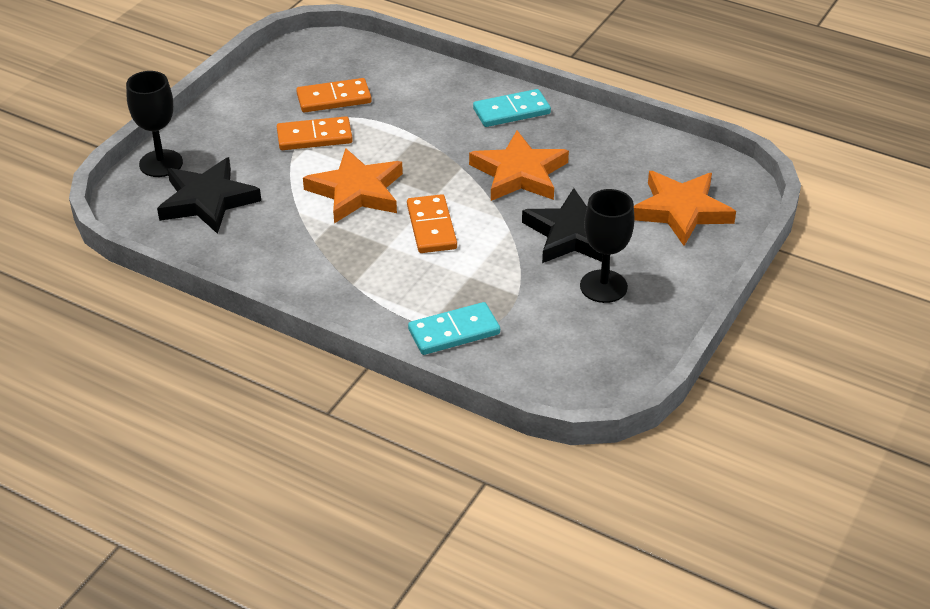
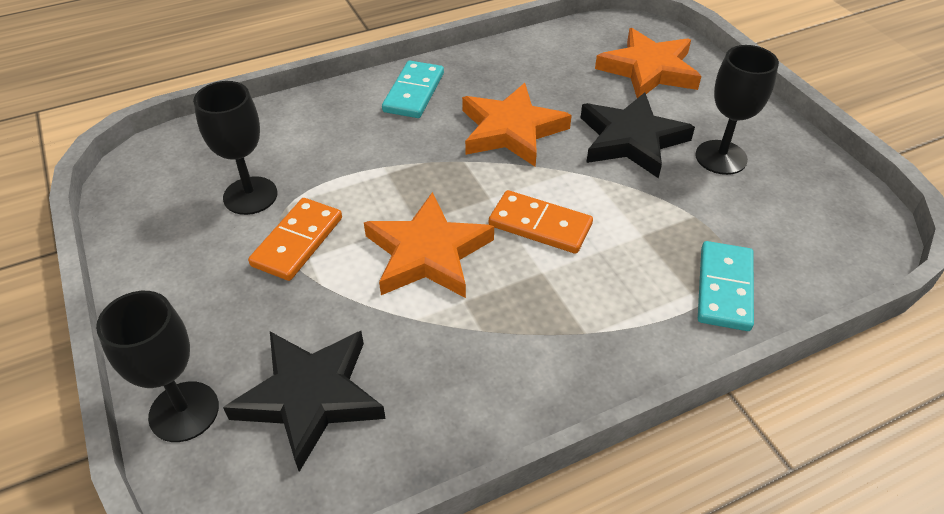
camera: 55 degrees left, 5 degrees up
(334, 99) = (250, 196): orange domino -> black goblet

